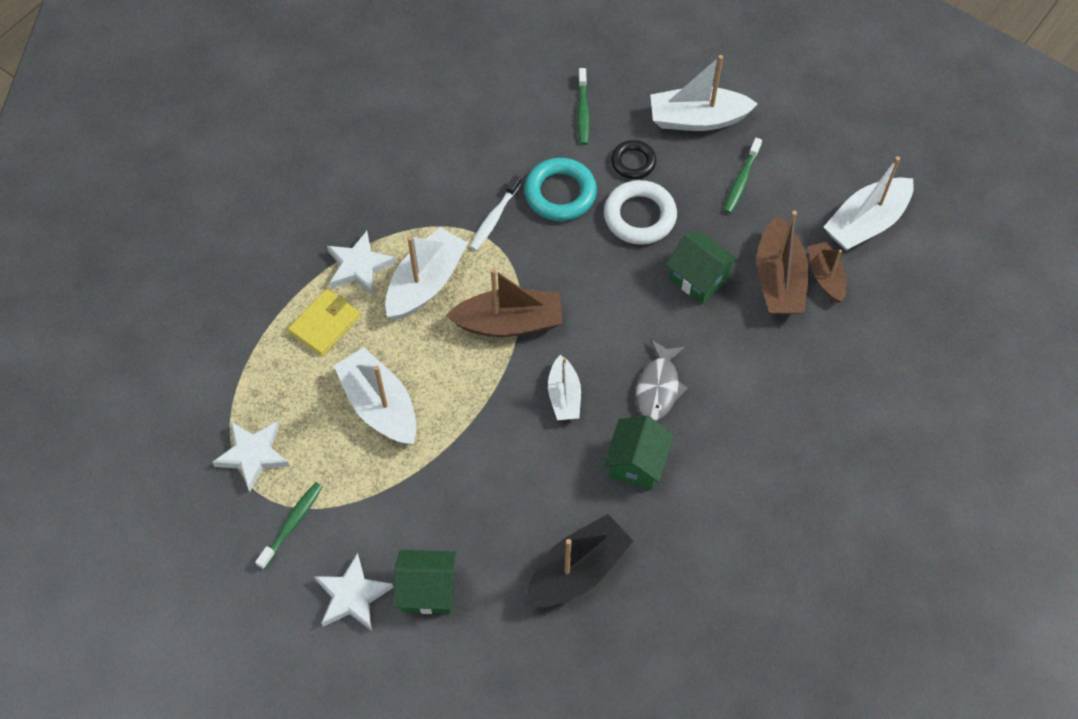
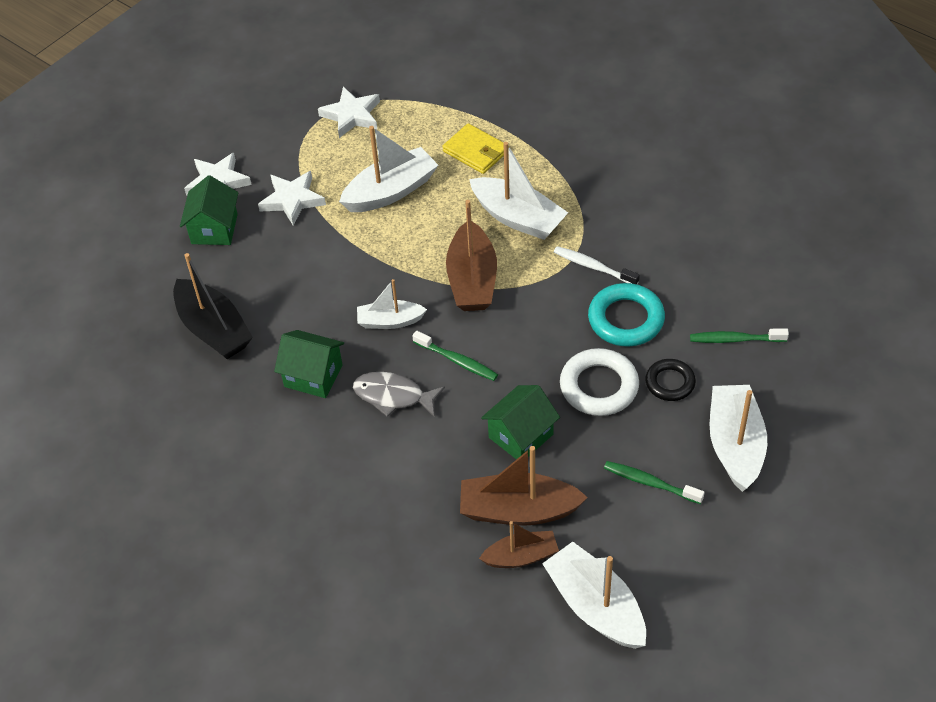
camera: 95 degrees right, 10 degrees down
(292, 524) = (287, 143): green toothbrush -> green toothbrush (457, 361)
(359, 266) = (537, 171): white star -> white star (292, 200)

